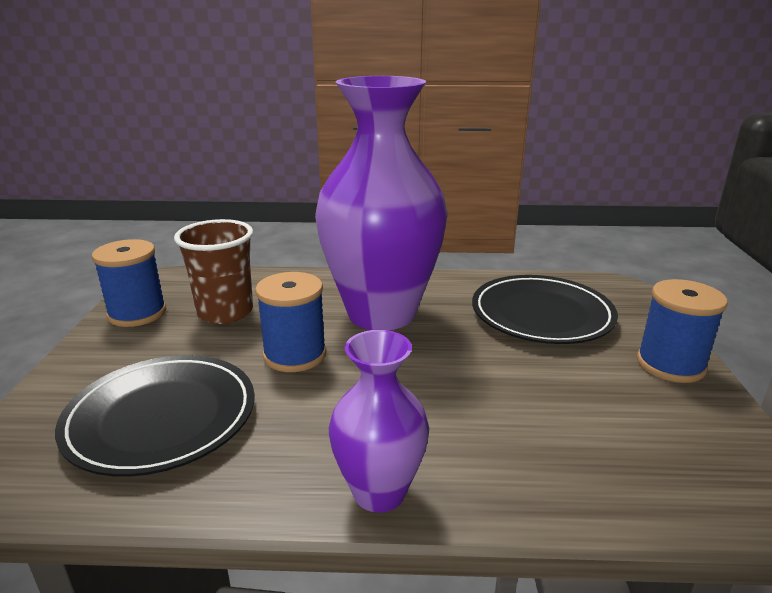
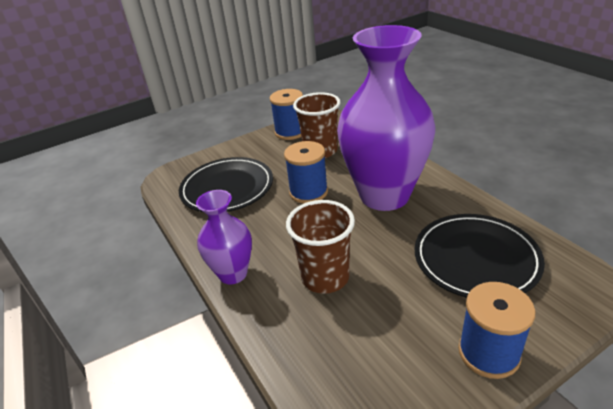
camera: 60 degrees right, 10 degrees up
(476, 411) = (325, 277): none -> brown cup

